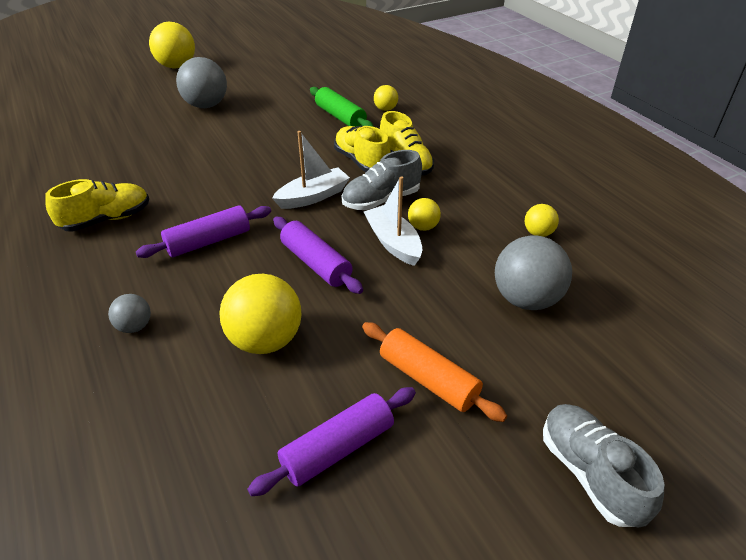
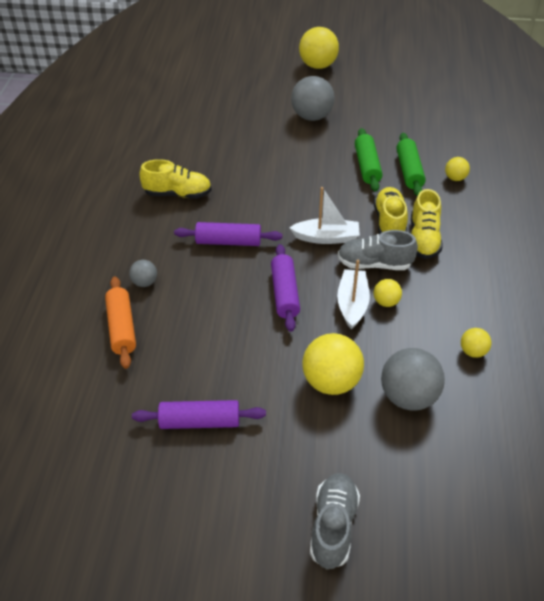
camera: 35 degrees right, 5 degrees up
(265, 340) = (211, 332): yellow ball -> yellow ball (331, 382)
(298, 126) = (367, 166): none -> green rolling pin
(428, 379) = (288, 412): orange rolling pin -> orange rolling pin (122, 328)

